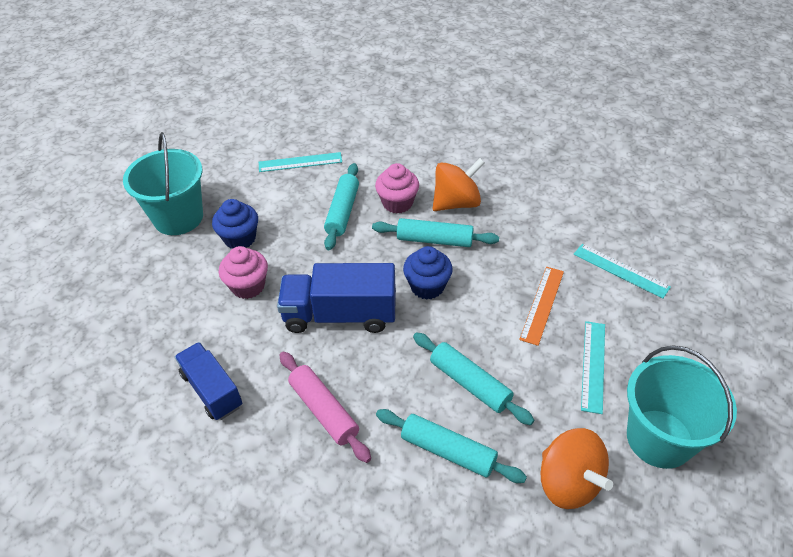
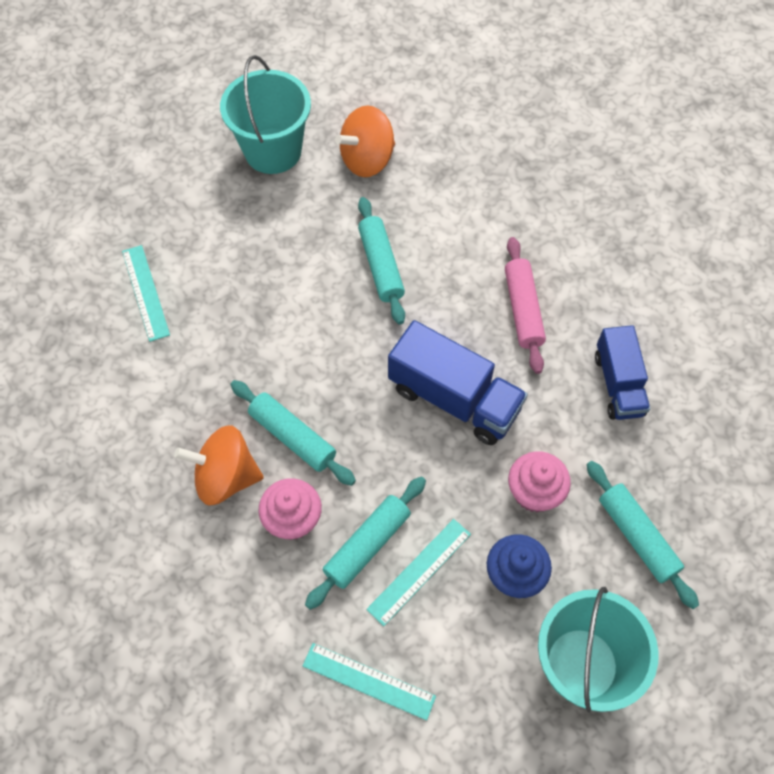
camera: 150 degrees left, 15 degrees up
(427, 286) = (345, 382): blue cupcake -> none
(448, 451) = (440, 224): turquoise rolling pin -> turquoise rolling pin (637, 536)
(542, 304) = (253, 300): orange ruler -> none
(568, 482) = (367, 159): orange spinning top -> orange spinning top turned 120 degrees counterclockwise
(593, 365) = (265, 224): turquoise ruler -> turquoise ruler (419, 571)

